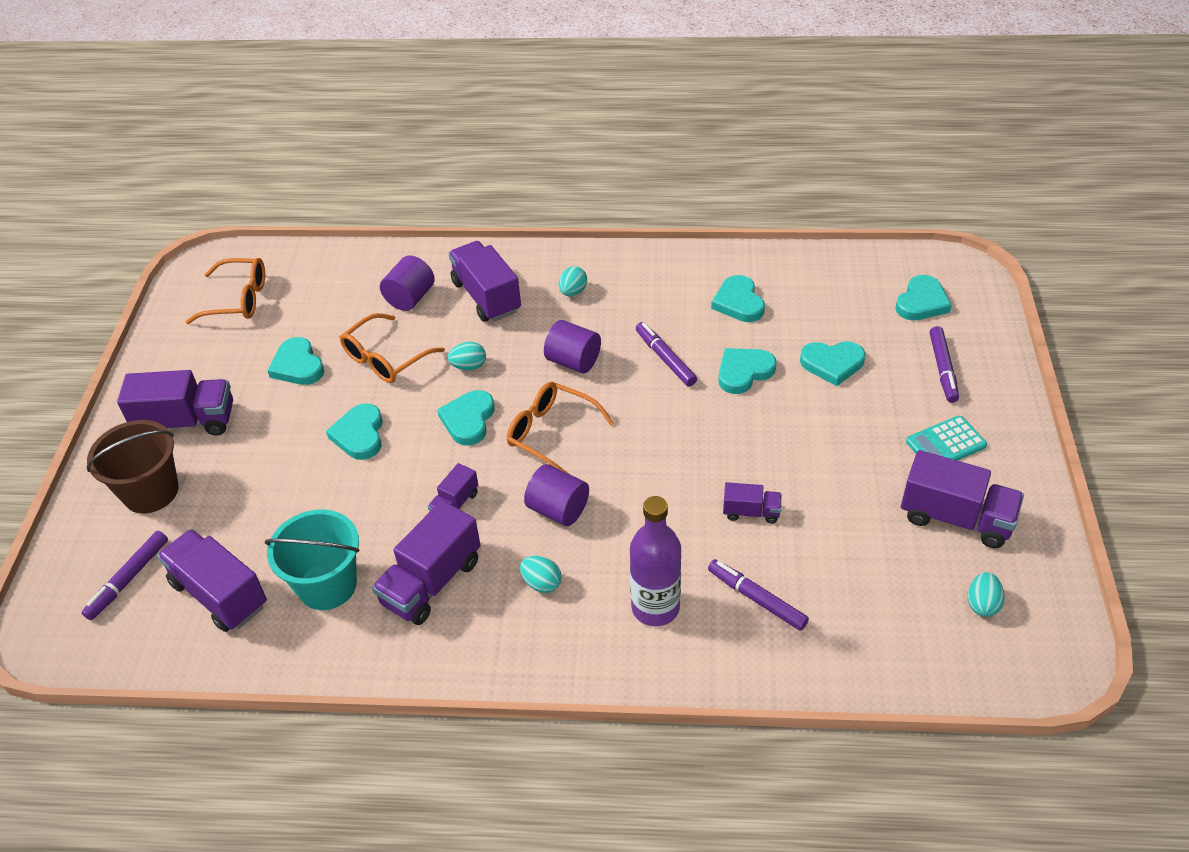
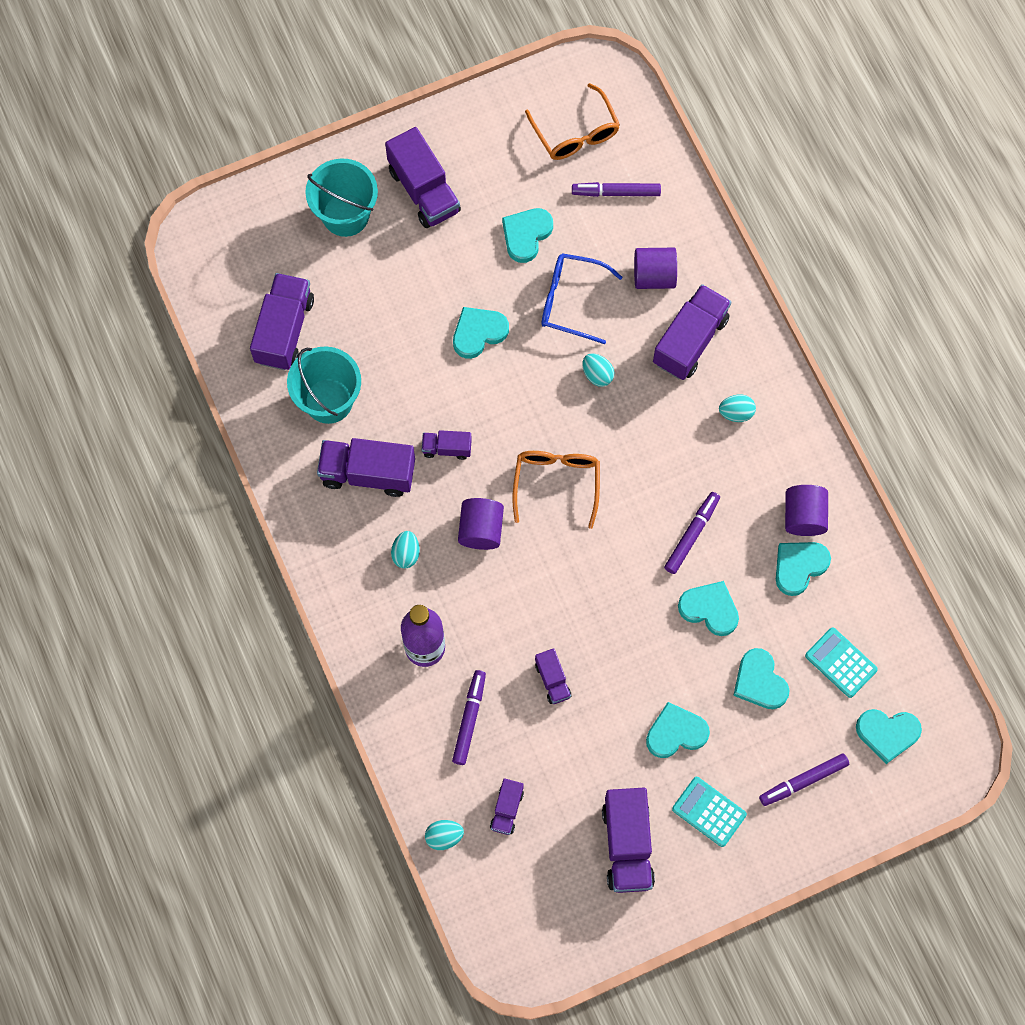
camera: 60 degrees right, 25 degrees up
(128, 579) = (265, 257): purple marker -> purple marker (616, 192)
(151, 492) = (345, 215): brown bucket -> turquoise bucket
(386, 358) = (571, 301): orange glasses -> blue glasses
(468, 420) = (537, 409): turquoise heart -> turquoise heart (676, 732)
(573, 361) = (648, 458): purple cylinder -> purple cylinder (803, 516)
(841, 308) = (840, 663): none -> turquoise calculator
(874, 605) = (507, 809): none -> purple truck
(982, 604) = (547, 891): turquoise egg -> turquoise egg (444, 836)

